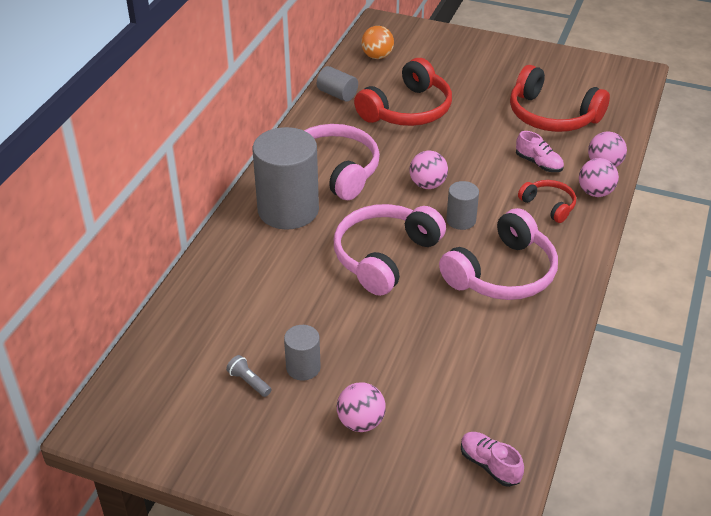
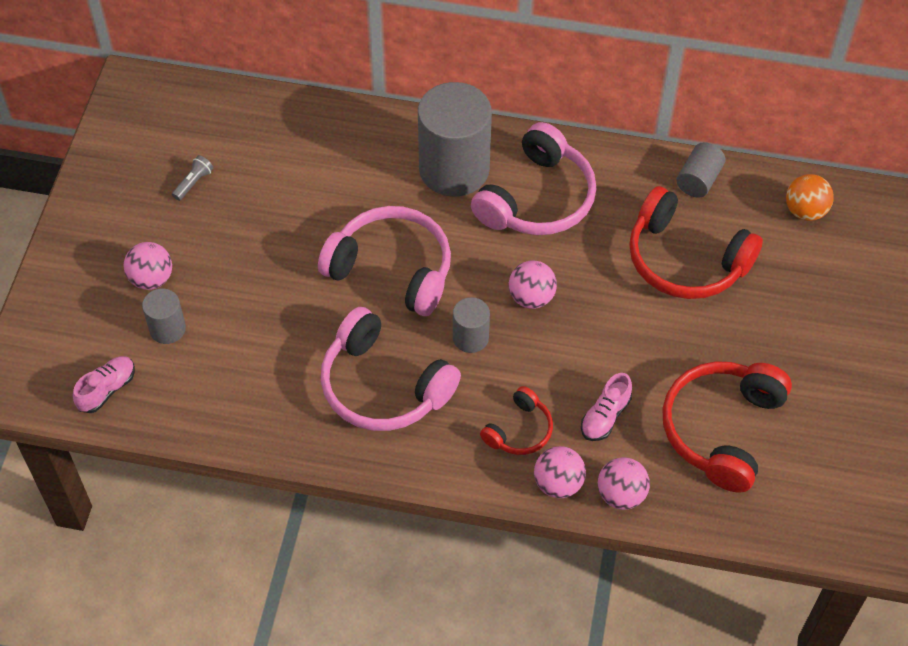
camera: 80 degrees right, 15 degrees up
(303, 367) = (216, 222): grey cylinder -> grey cylinder (167, 329)

